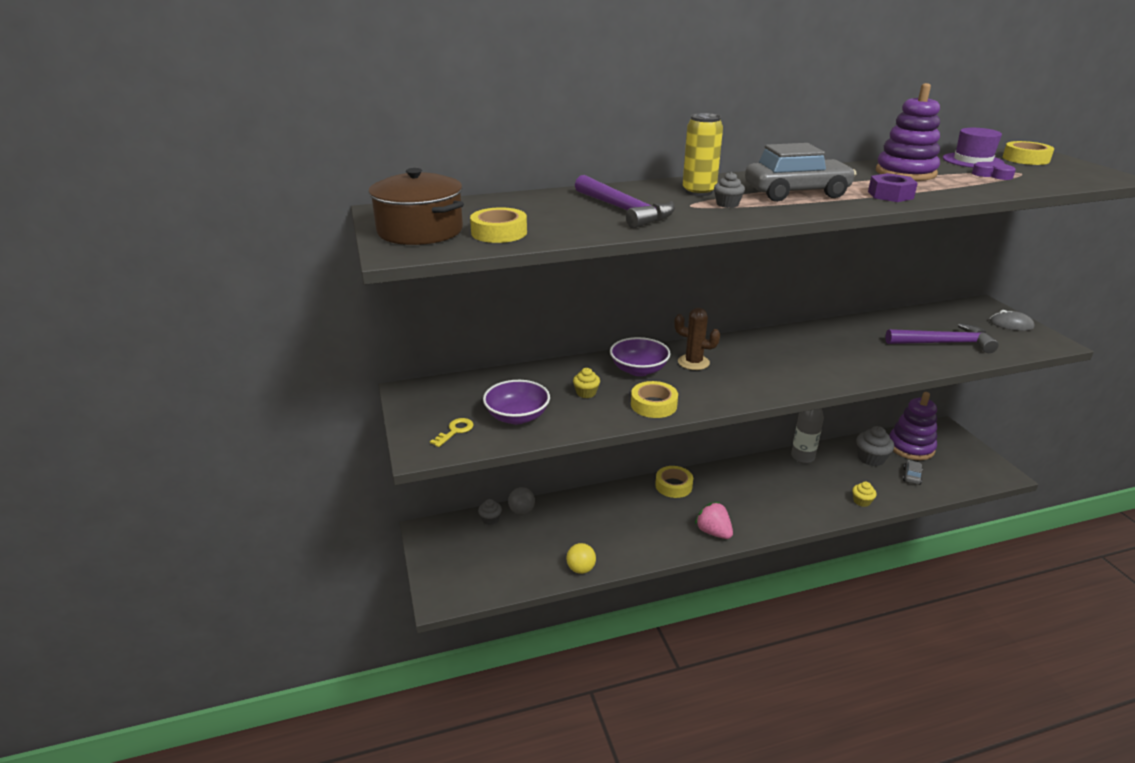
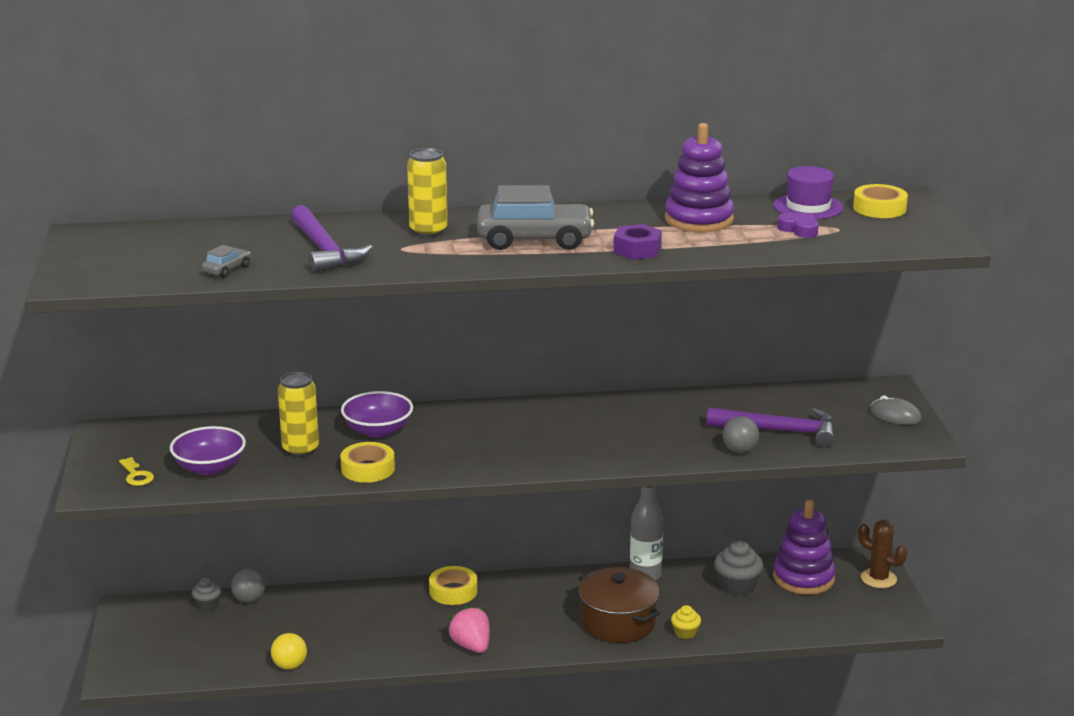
camera: 10 degrees right, 5 degrees down
(420, 231) = (101, 261): brown pot -> brown pot (618, 622)
(455, 431) = (136, 475): yellow key -> yellow key turned 105 degrees clockwise
(499, 232) = (177, 268): yellow tape -> none
(586, 393) = (300, 450): yellow cupcake -> yellow can
(693, 362) = (448, 427): brown cactus -> brown cactus (878, 578)
(727, 204) = (442, 250): grey cupcake -> none
(911, 476) = (775, 612): grey car -> grey car (227, 269)
(930, 361) = (739, 450): none -> grey ball

